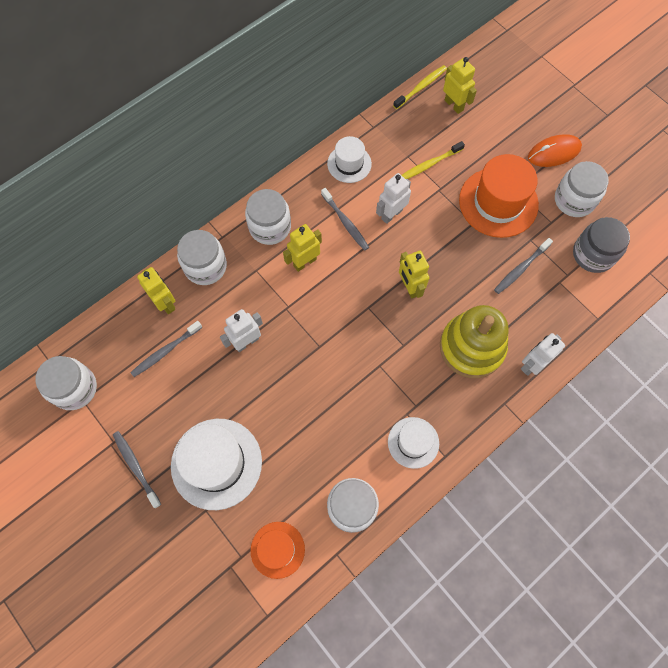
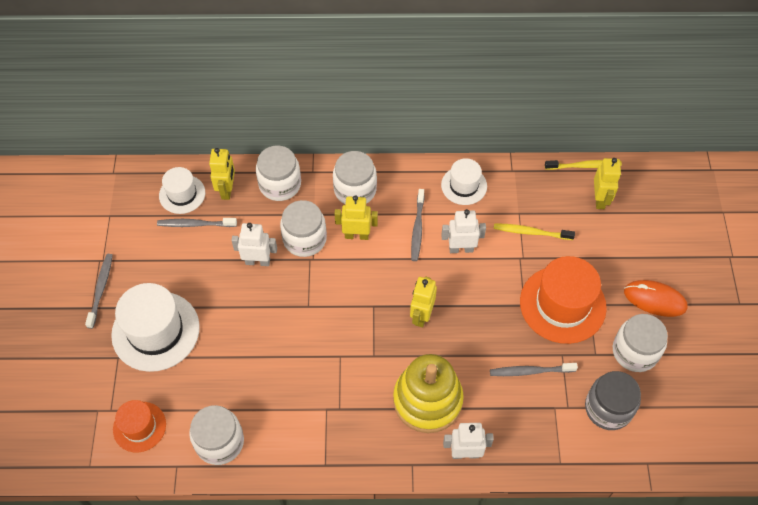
camera: 40 degrees right, 10 degrees down
(74, 388) = (112, 203): white jar -> white jar (304, 239)
(413, 442) = (310, 434): white hat -> white hat (182, 194)

